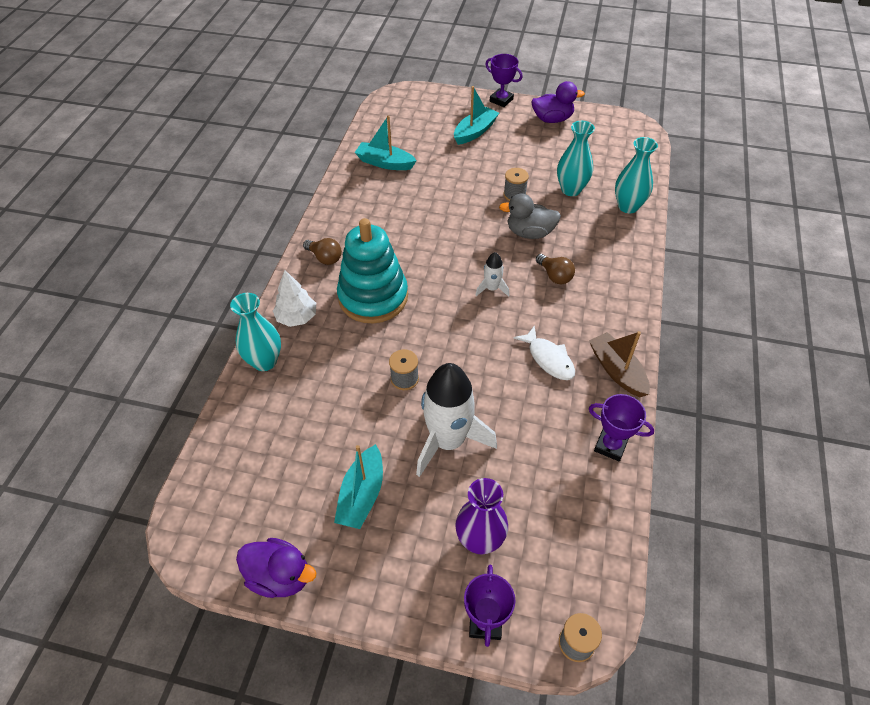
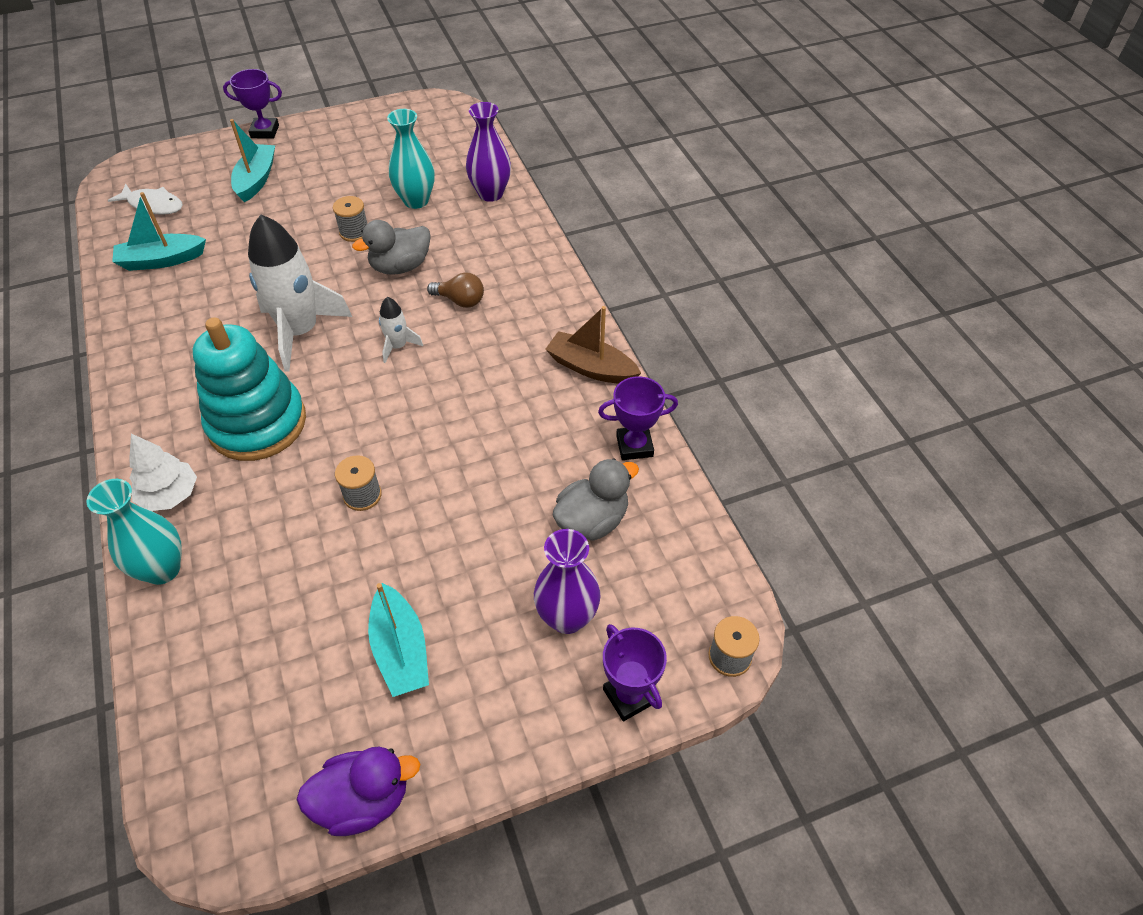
camera: 35 degrees left, 0 degrees up
(325, 258) = (158, 407): brown light bulb -> none
(448, 441) = (461, 535): white rocket -> white rocket (300, 332)
(543, 483) = (592, 520): none -> grey duck
(548, 359) = (512, 391): white fish -> white fish (153, 205)
(552, 119) = (342, 131): purple duck -> none
(628, 206) = (490, 194): turquoise vase -> purple vase

